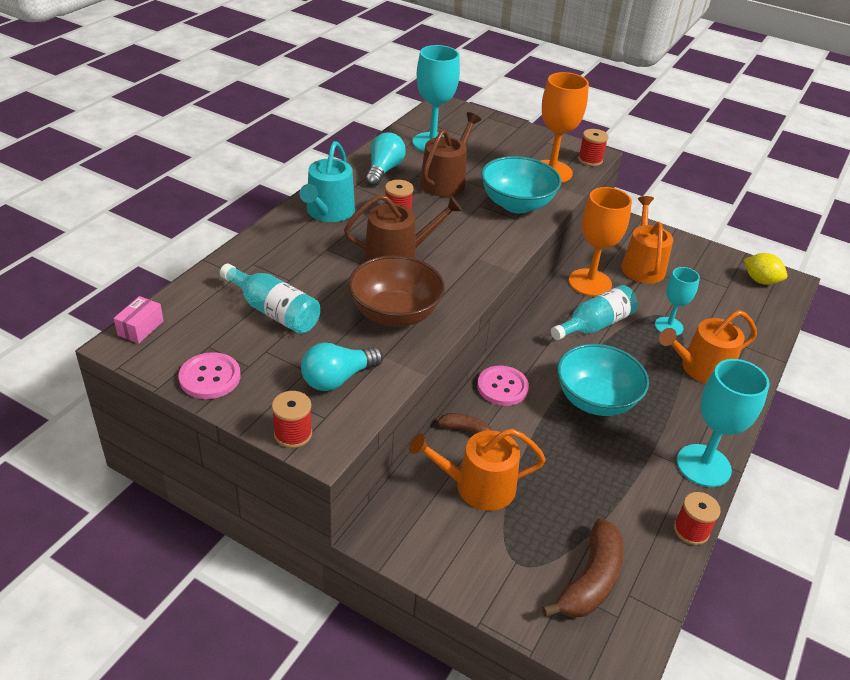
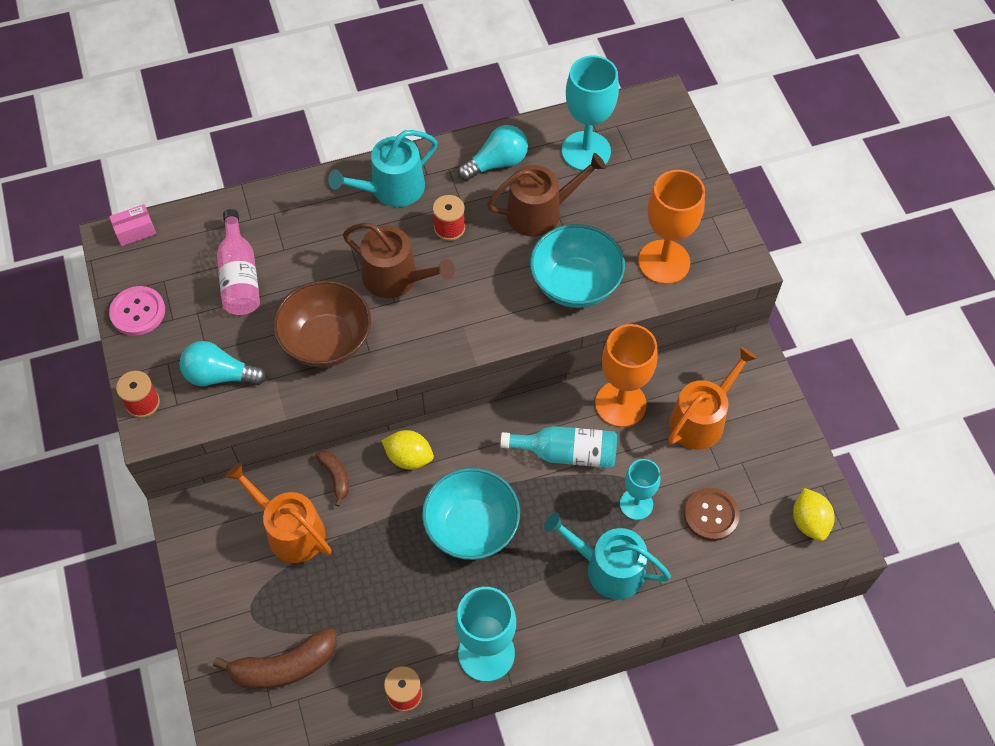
camera: 45 degrees right, 20 degrees up
(274, 311) = (240, 276): turquoise bottle -> pink bottle
(502, 387) = (409, 457): pink button -> yellow lemon
(590, 160) = (728, 270): red spool -> none
(701, 369) = (608, 568): orange watering can -> turquoise watering can
(712, 307) = (711, 515): none -> brown button

